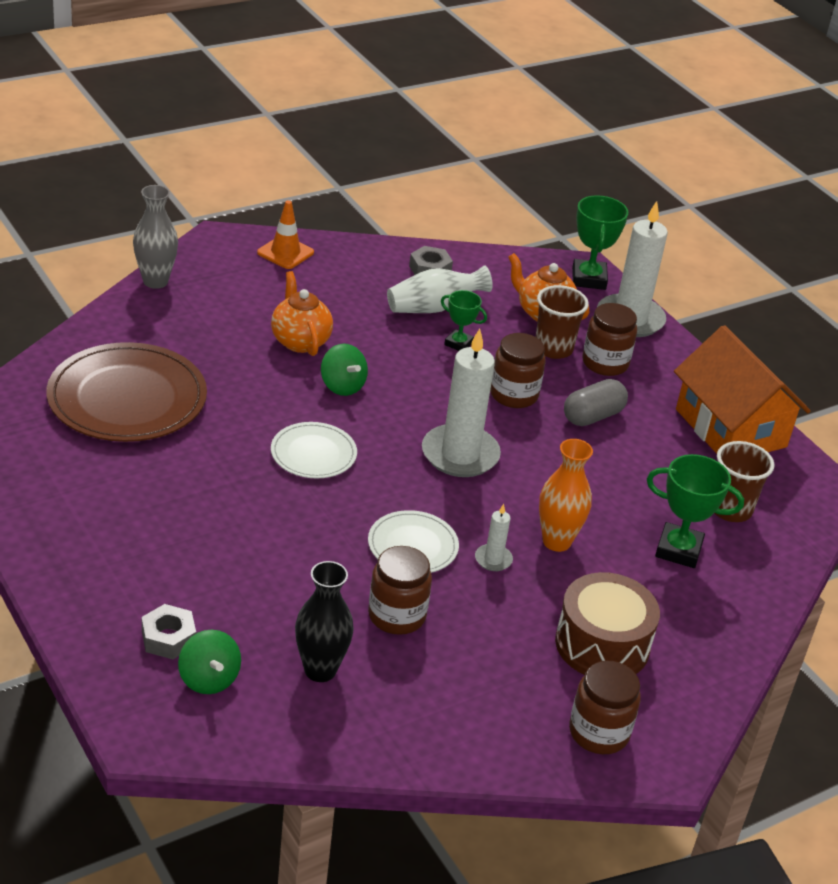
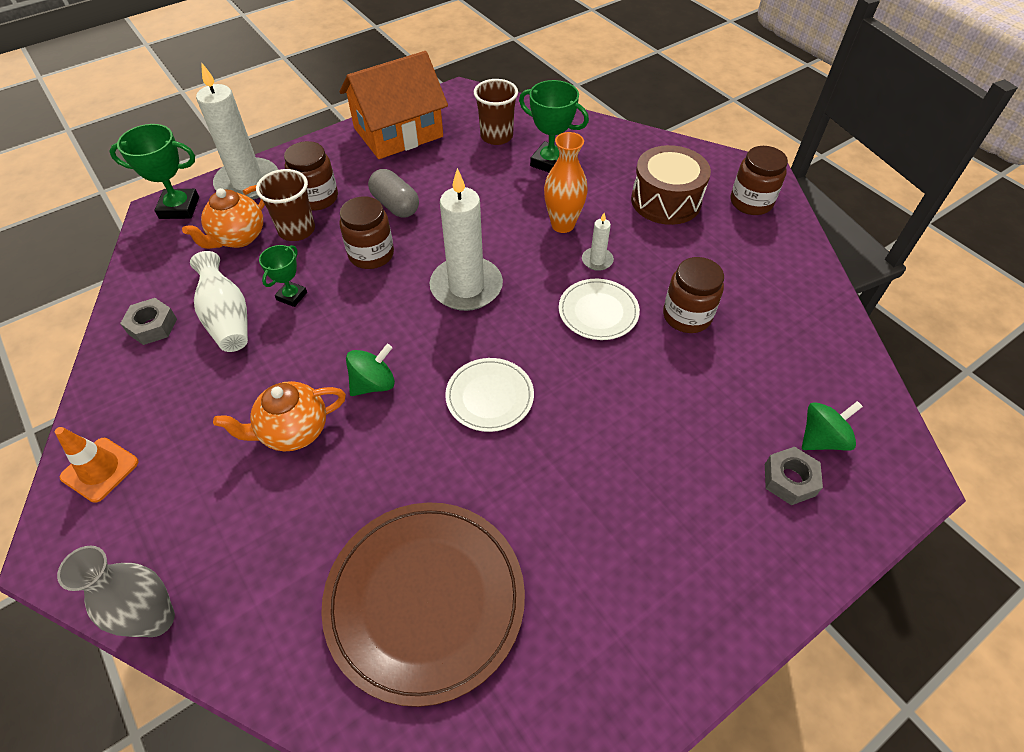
camera: 90 degrees left, 15 degrees up
(320, 670) = (771, 360): black vase -> none
(678, 550) = (550, 162): green trophy -> green trophy turned 75 degrees counterclockwise

